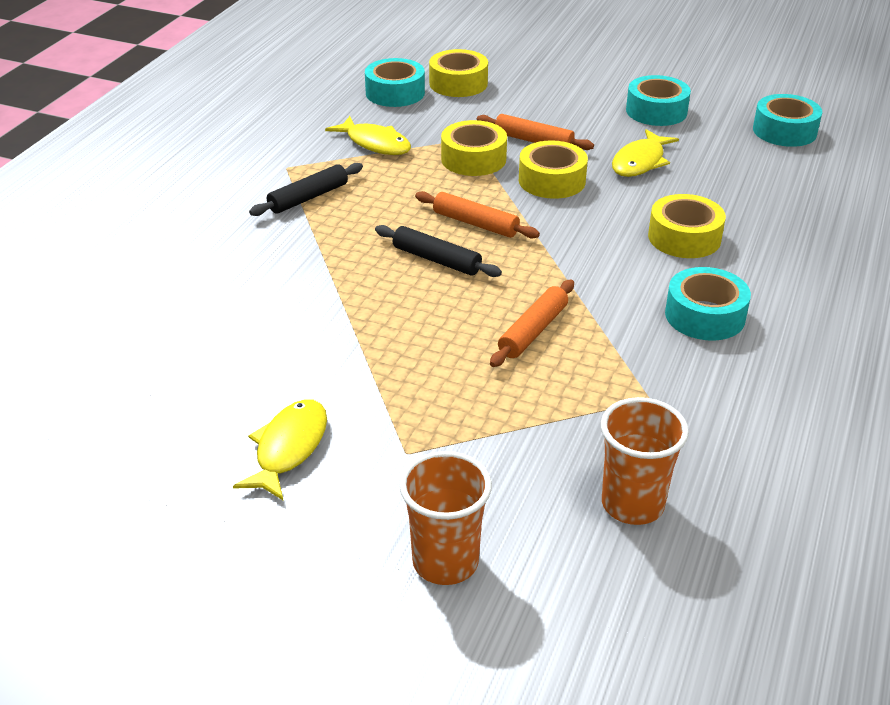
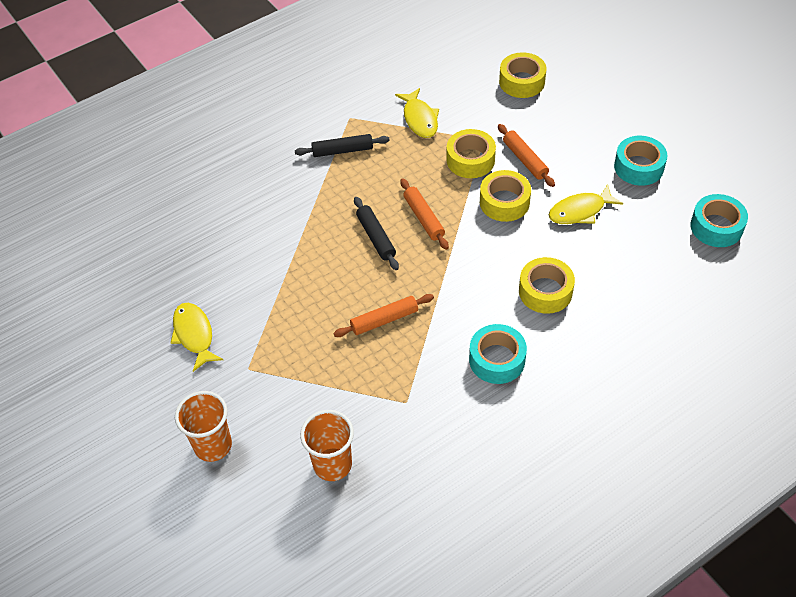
camera: 35 degrees right, 15 degrees up
(289, 448) = (194, 335): yellow fish -> yellow fish turned 75 degrees counterclockwise
(395, 93) = (471, 74): turquoise tape -> none

